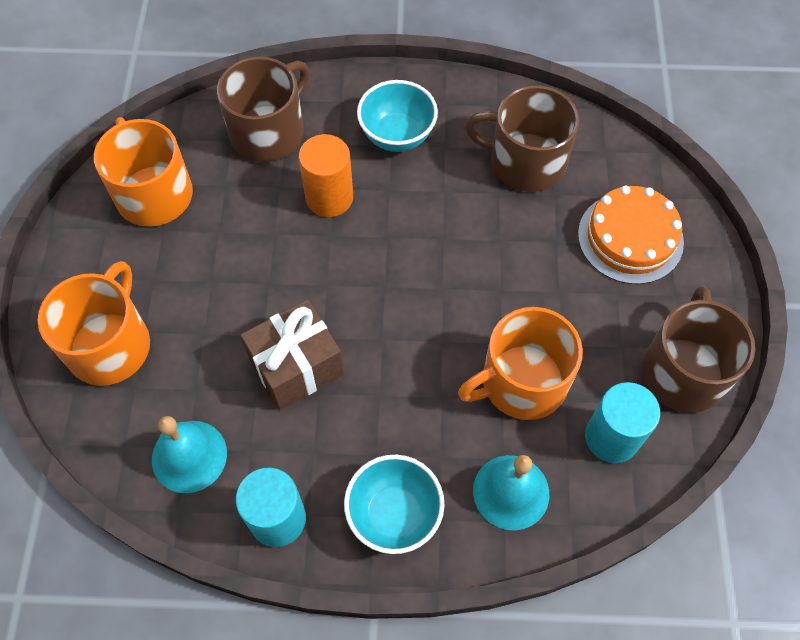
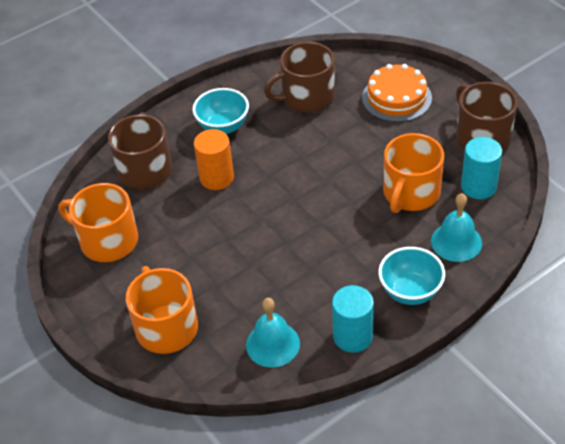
camera: 35 degrees left, 15 degrees down
(296, 367) = (286, 264): brown gift -> none

